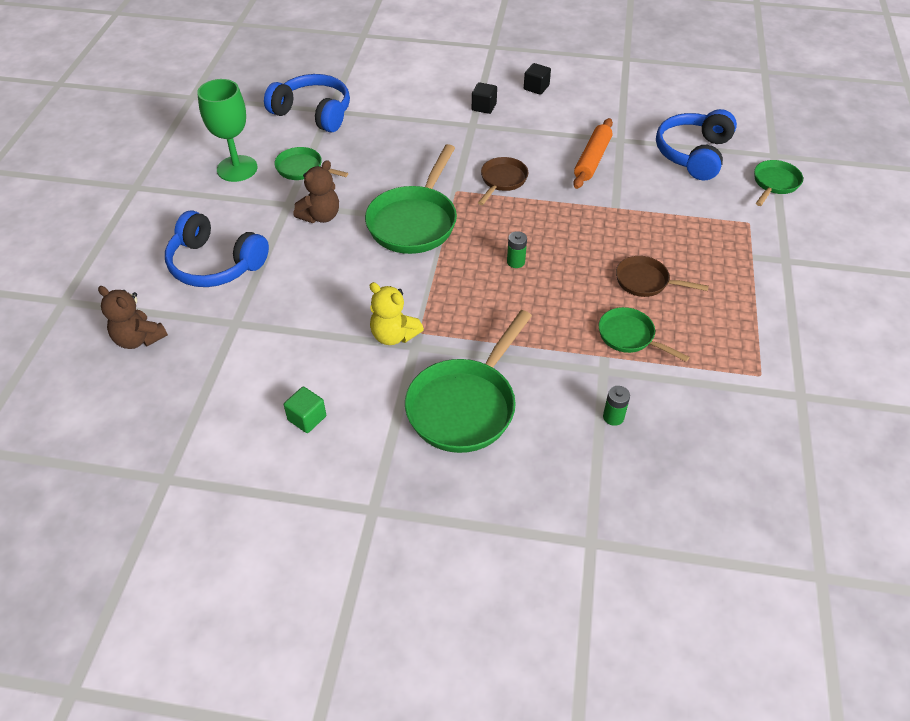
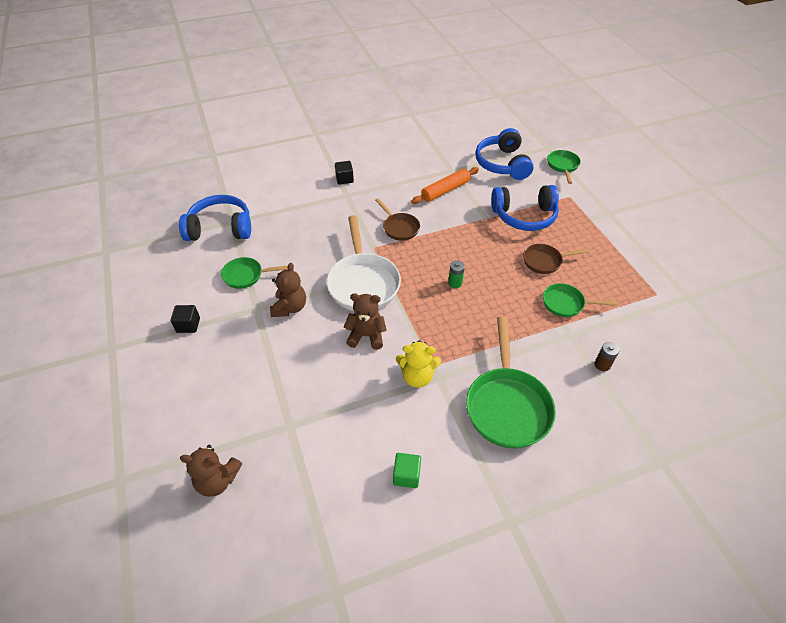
camera: 30 degrees left, 0 degrees up
(215, 264) = (234, 383): blue headphones -> blue headphones (524, 216)
(237, 168) = (191, 296): green goblet -> none
(374, 274) = (366, 336): none -> brown teddy bear
(414, 221) = (363, 282): green pan -> white pan
(502, 180) = (399, 228): brown pan -> brown pan turned 150 degrees clockwise
(536, 87) = (369, 153): black cube -> black cube (188, 325)
(592, 159) = (445, 190): orange rolling pin -> orange rolling pin turned 60 degrees clockwise
(613, 417) = (602, 365): green battery -> brown battery

